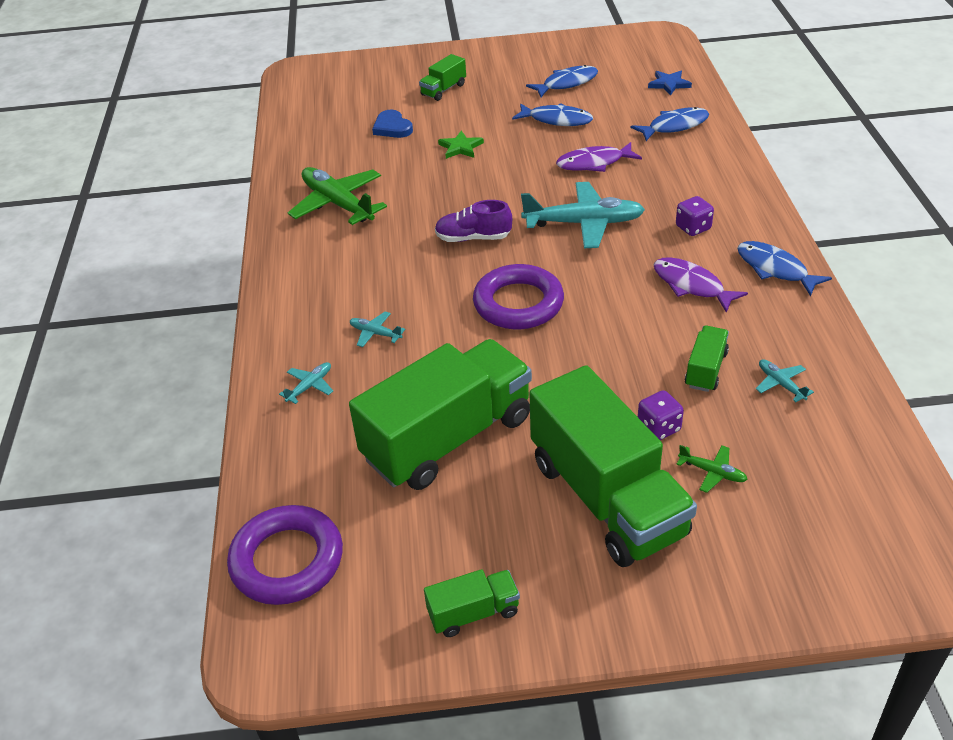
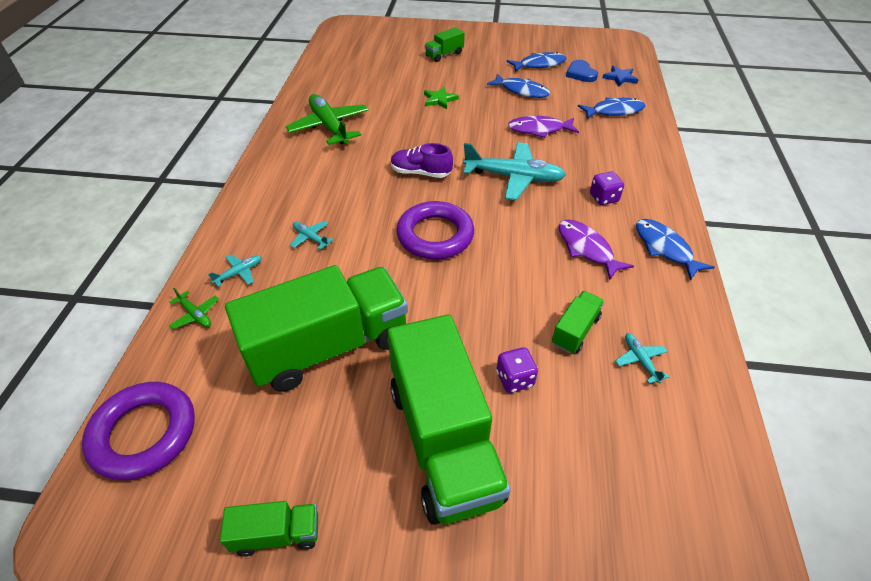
camera: 10 degrees right, 5 degrees up
(392, 127) = (395, 76): blue heart -> blue heart (581, 73)
(712, 472) = (550, 437): green plane -> green plane (195, 314)

